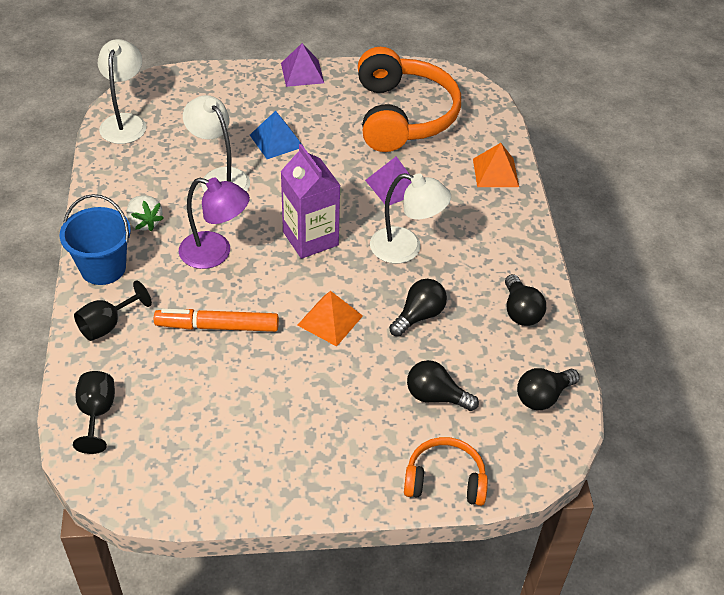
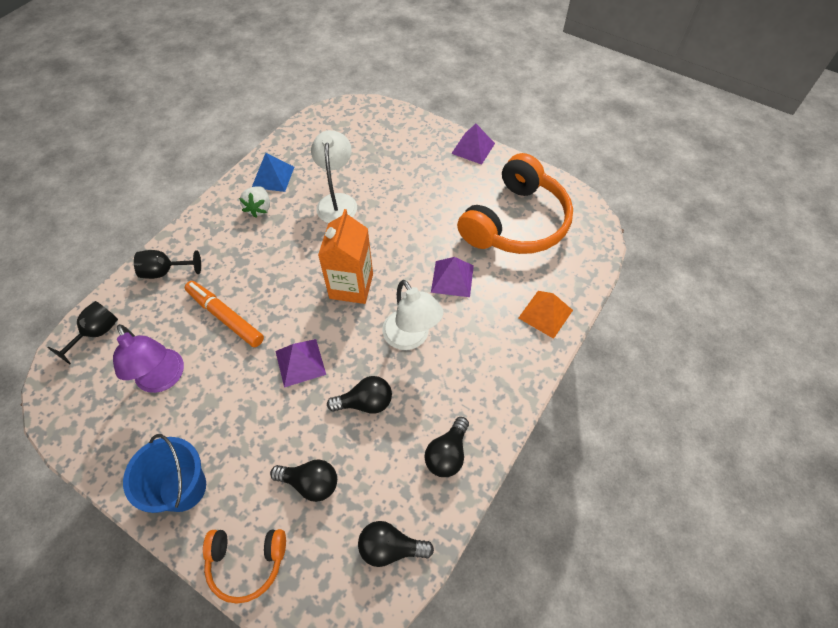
camera: 40 degrees right, 10 degrees up
(103, 268) = (203, 227): blue bucket -> blue bucket (183, 488)
(125, 122) = (319, 127): white lamp -> none
(215, 253) = (279, 259): purple lamp -> purple lamp (163, 379)
(276, 141) = (403, 193): blue pyramid -> blue pyramid (273, 177)
(310, 238) = (351, 286): purple carton -> orange carton
(330, 320) = (300, 362): orange pyramid -> purple pyramid
(436, 396) = (310, 483): black light bulb -> black light bulb turned 135 degrees clockwise
(445, 480) = (247, 563): orange headphones -> orange headphones turned 135 degrees clockwise

